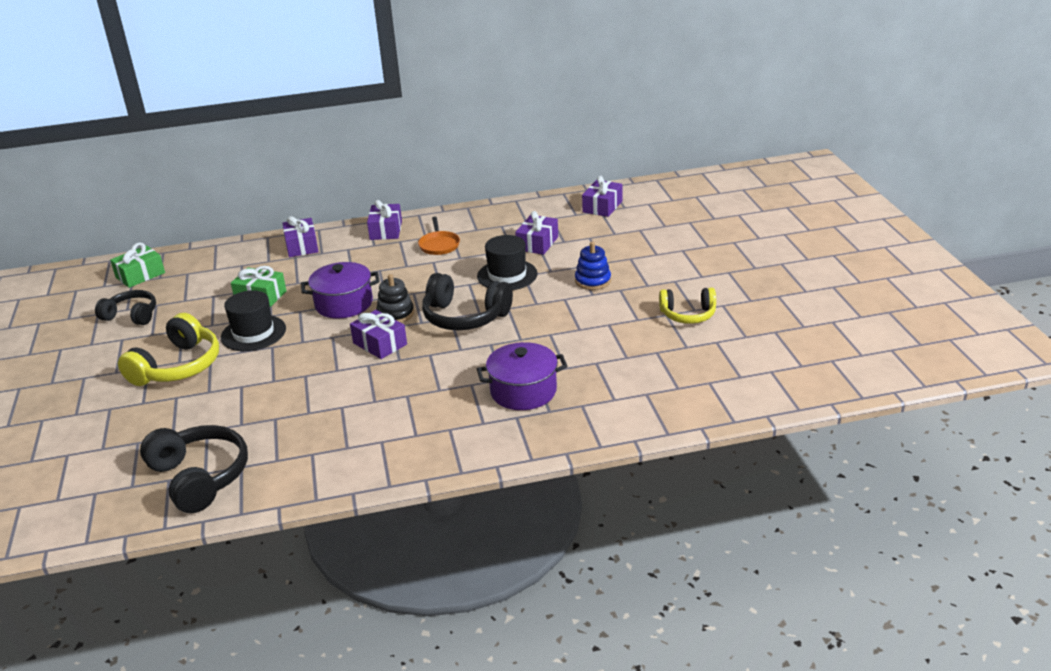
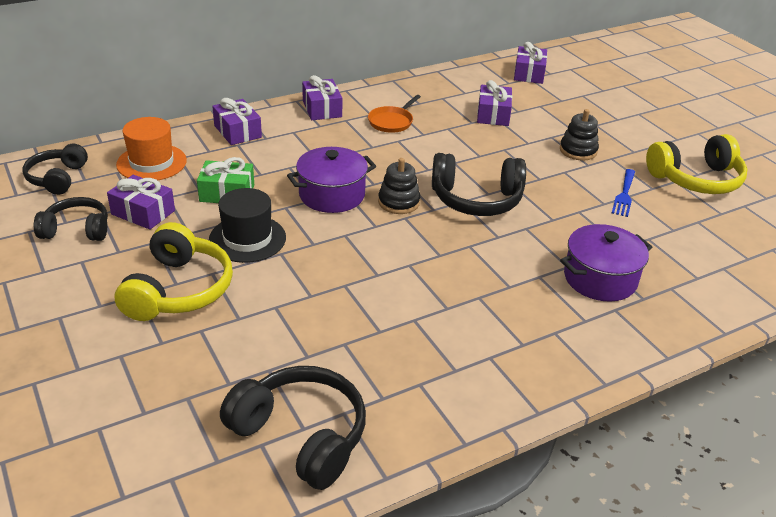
camera: 20 degrees left, 5 degrees up
(140, 275) = (57, 178): green gift -> black headphones
(217, 267) = (151, 163): none -> orange hat
(380, 344) = (405, 238): purple gift -> purple gift (143, 212)
(439, 245) = (391, 122): orange pan -> orange pan turned 60 degrees clockwise
(507, 275) = (487, 150): black hat -> none
(593, 281) = (578, 150): blue stacking toy -> black stacking toy
(605, 323) = (624, 195): none -> blue fork
(688, 315) = (696, 179): yellow headphones -> yellow headphones, size x1.54

